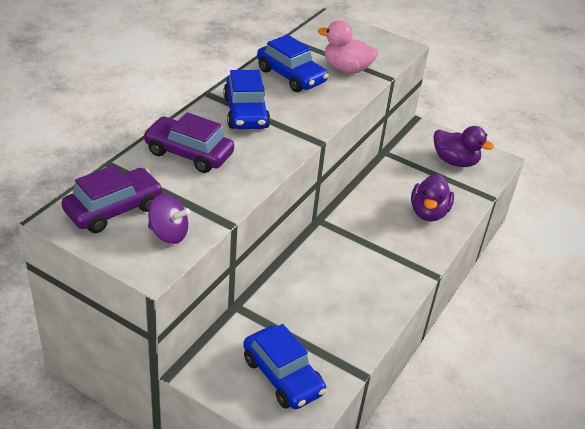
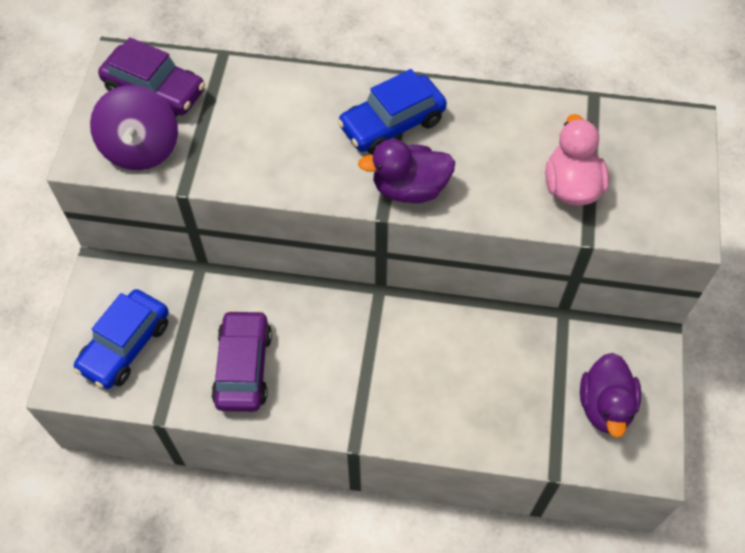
camera: 70 degrees right, 20 degrees up
(168, 234) = (141, 148): purple spinning top -> purple spinning top, size x1.50
(189, 153) = (280, 107): purple car -> purple car (243, 367)
(291, 76) = (505, 136): blue car -> none
(428, 212) = (469, 404): purple duck -> purple duck (409, 188)

